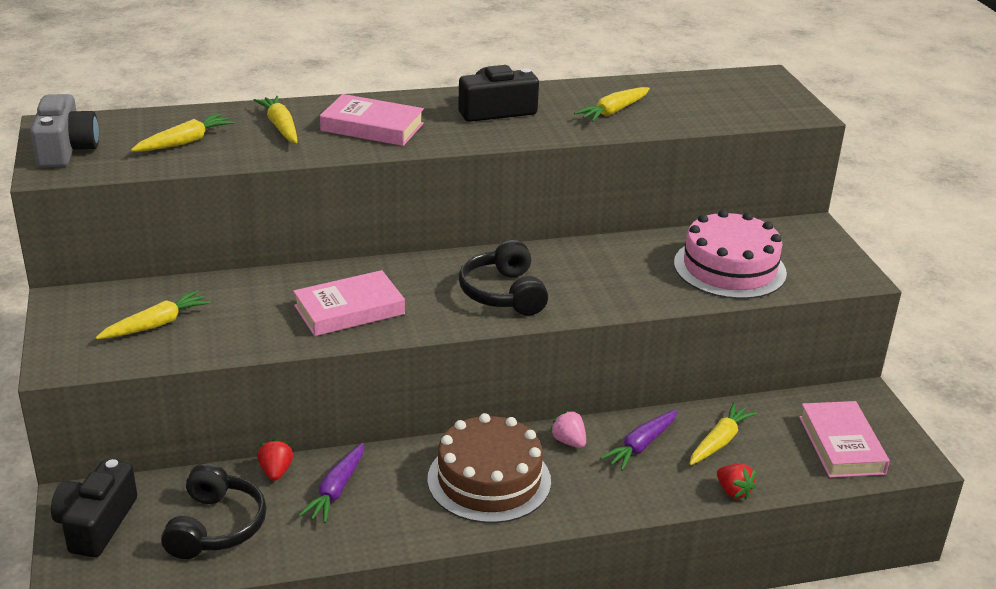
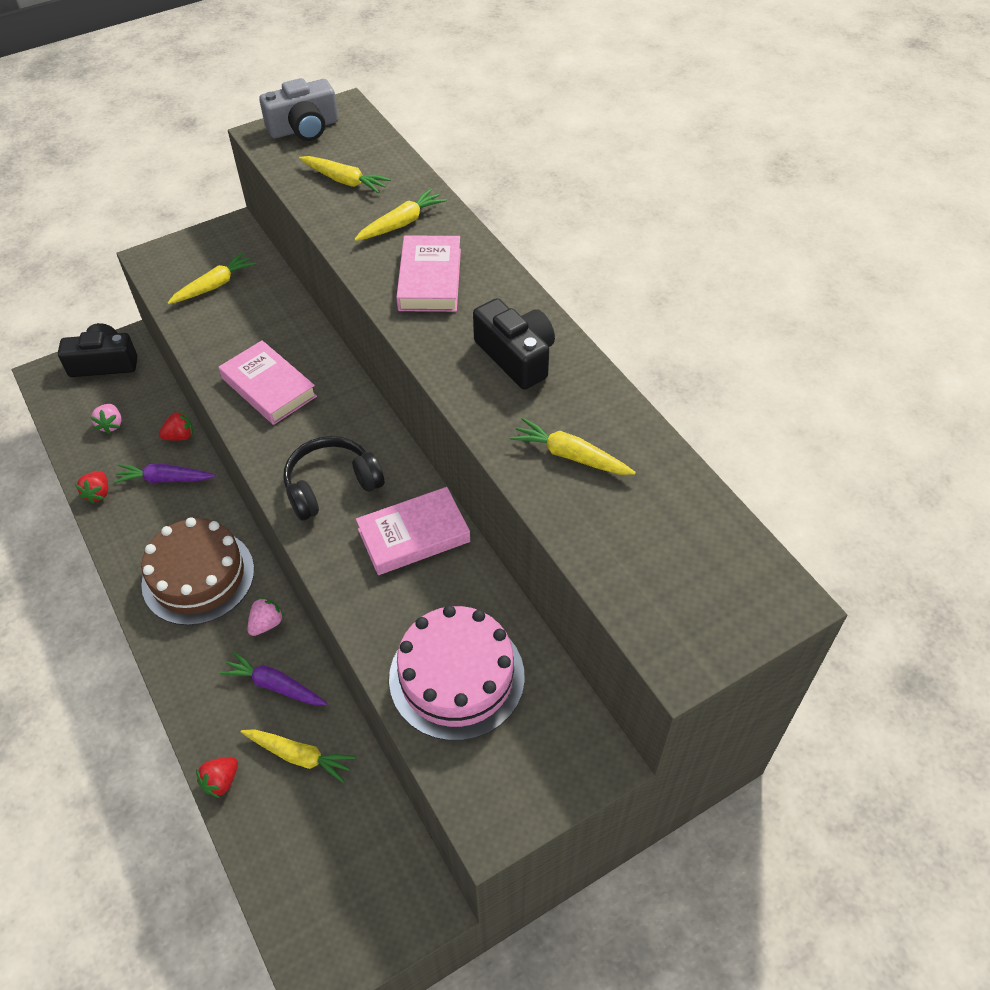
camera: 75 degrees right, 20 degrees up
(156, 324) = (214, 285): yellow carrot -> yellow carrot turned 75 degrees counterclockwise
(216, 527) = (111, 425): black headphones -> pink strawberry
(324, 546) = (98, 493): none -> red strawberry
(841, 445) = (324, 884): pink book -> pink book (414, 535)

